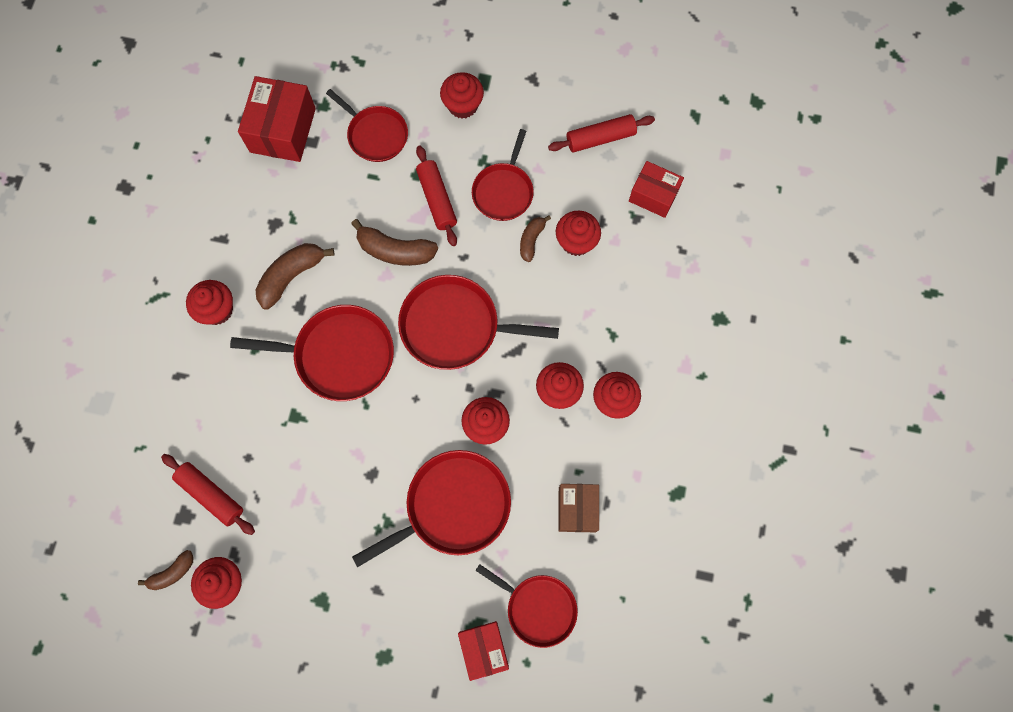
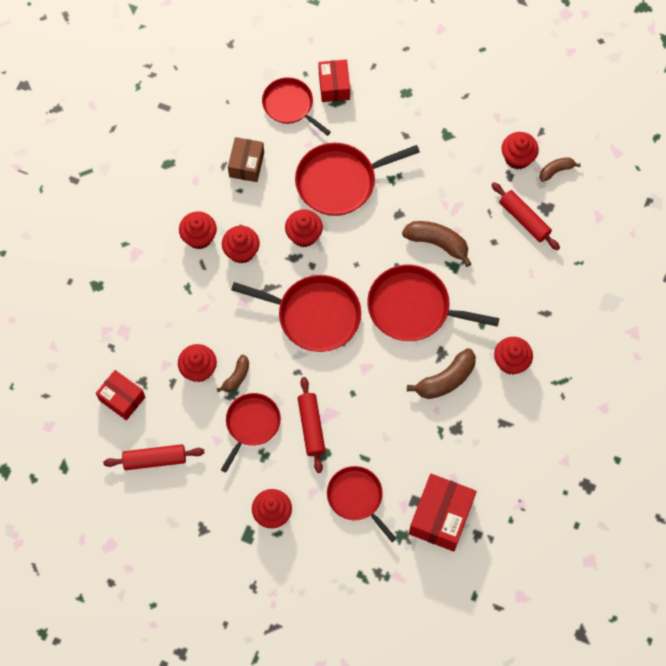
camera: 170 degrees left, 5 degrees down
(395, 250) = (354, 387): brown banana -> brown banana (437, 243)

